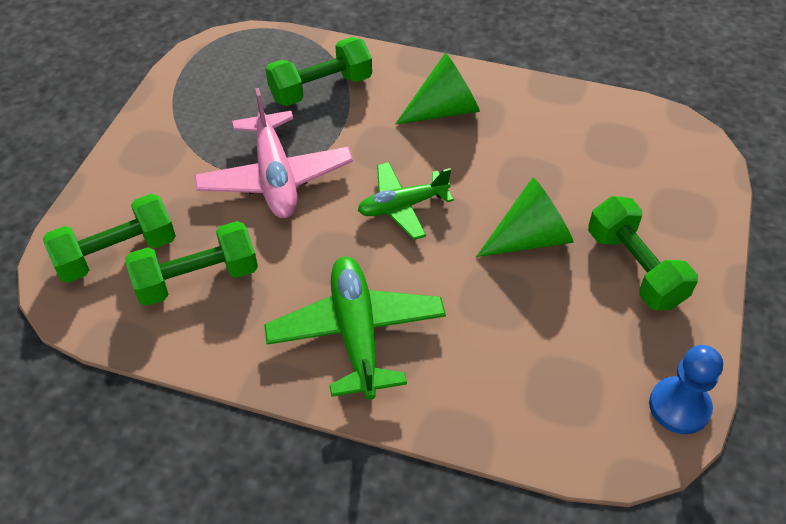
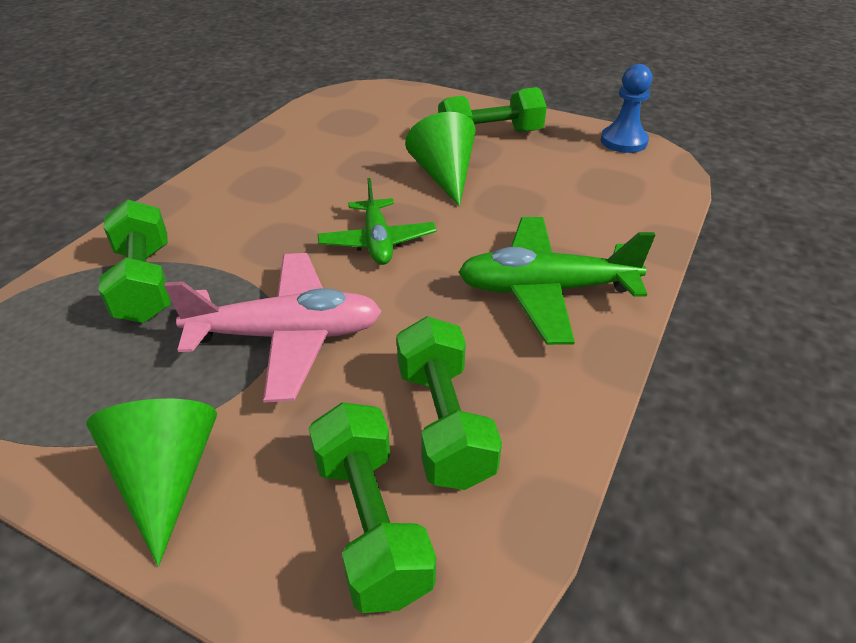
camera: 80 degrees left, 10 degrees down
(444, 110) = (247, 199): green cone -> green cone (166, 478)

